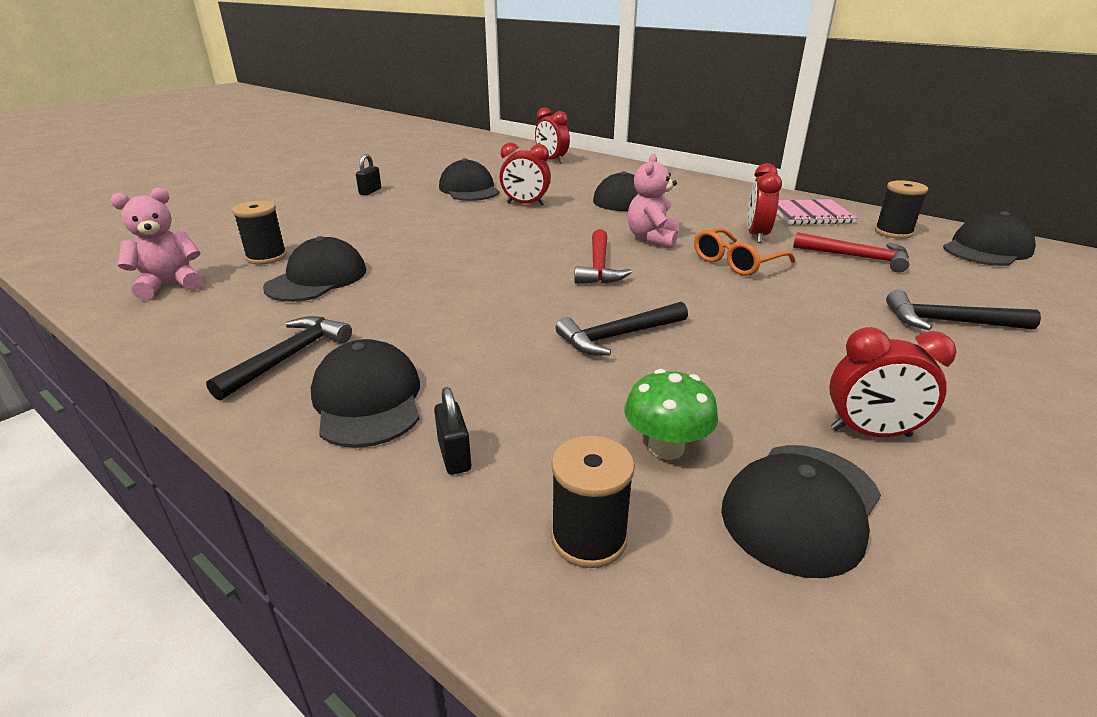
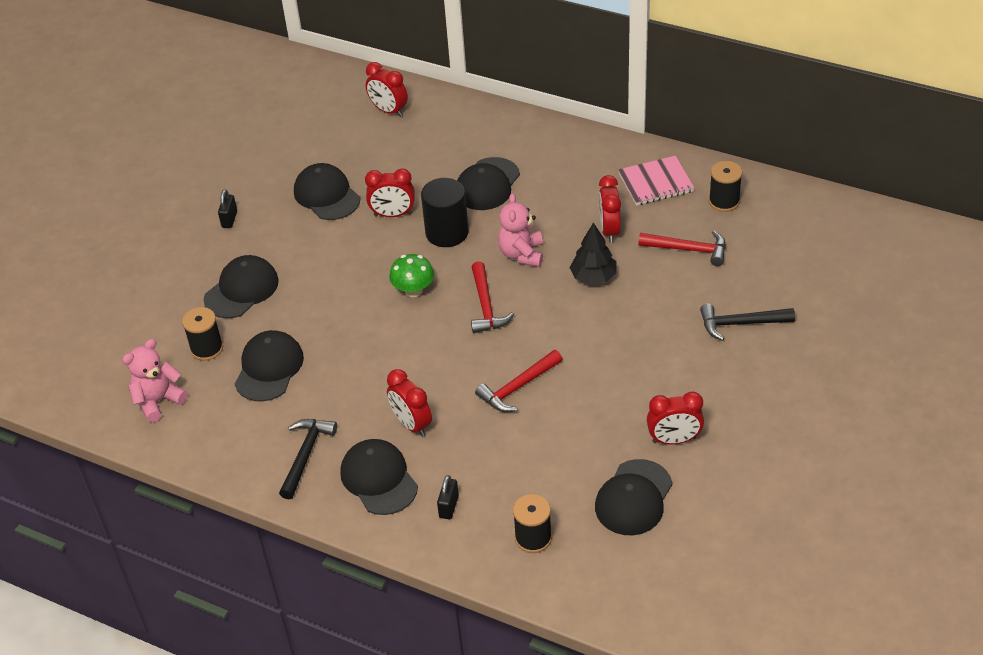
camera: 10 degrees left, 15 degrees up
(454, 349) = (411, 424): none -> red clock
(454, 456) = (449, 507): black padlock -> black padlock turned 45 degrees clockwise
(575, 219) = (447, 233): none -> black cylinder
(618, 336) = (518, 387): black hammer -> red hammer
(666, 447) = (562, 475): green mushroom -> green mushroom (413, 290)
(736, 262) = (593, 277): orange glasses -> black tree
(987, 249) = (793, 215): black cap -> black cap (241, 290)

